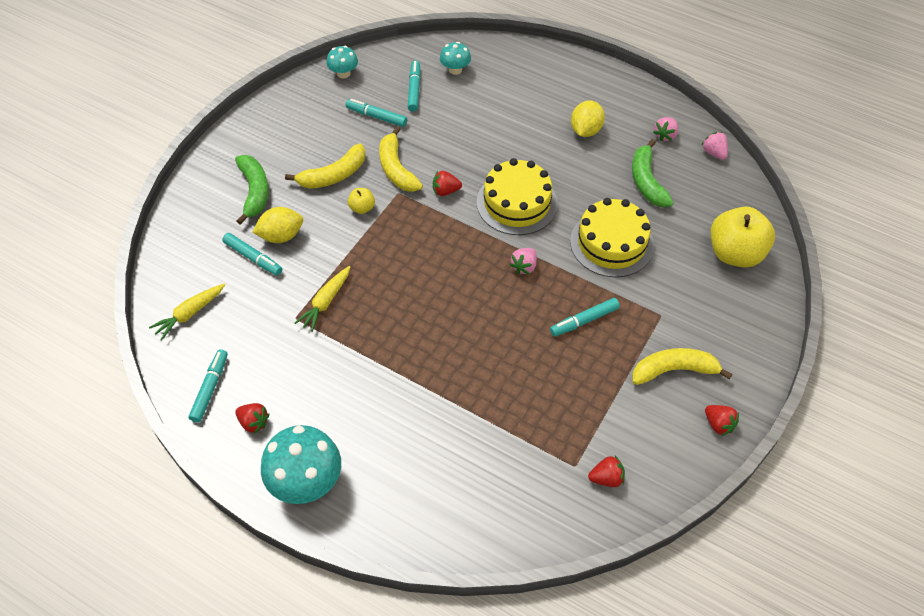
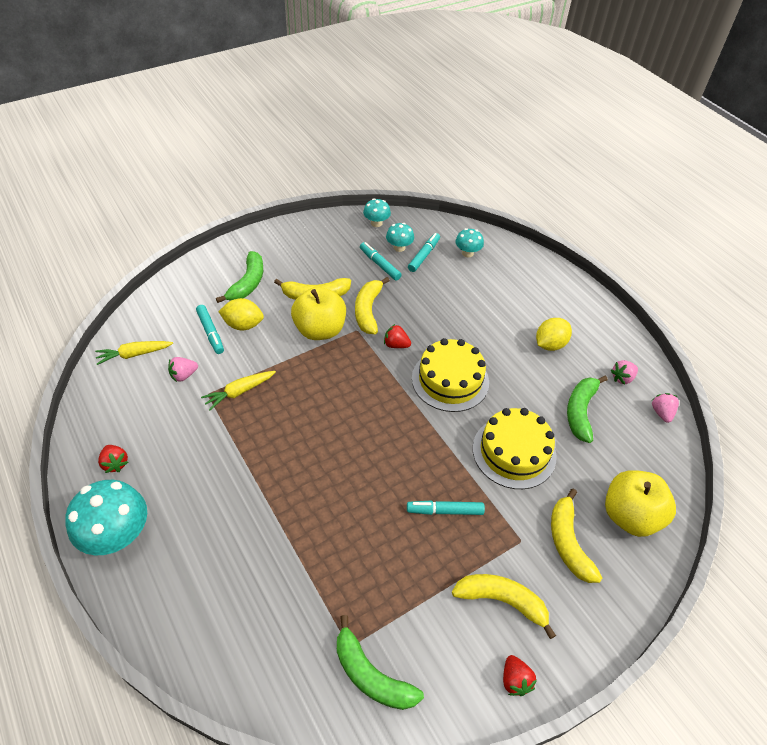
camera: 25 degrees right, 5 degrees down
(210, 388) = (105, 420): turquoise marker -> none
(362, 208) = (320, 330): yellow apple -> yellow apple, size x2.22
(384, 91) = (399, 247): none -> turquoise mushroom
(524, 266) = (421, 437): pink strawberry -> pink strawberry (184, 375)
(606, 478) = (371, 675): red strawberry -> green banana
(699, 298) = (568, 542): none -> yellow banana

